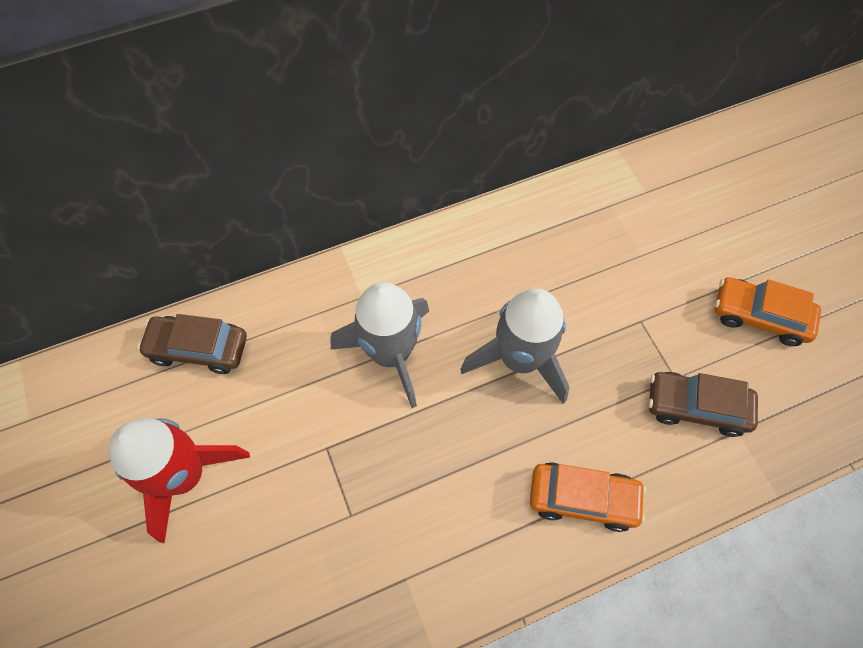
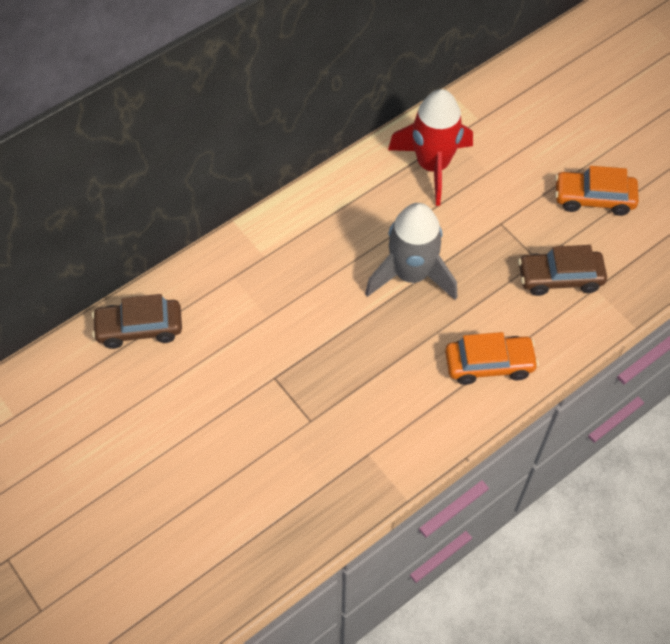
camera: 15 degrees left, 5 degrees down
(185, 475) = (165, 425): red rocket -> red rocket (432, 166)
(390, 353) = (304, 295): grey rocket -> none

